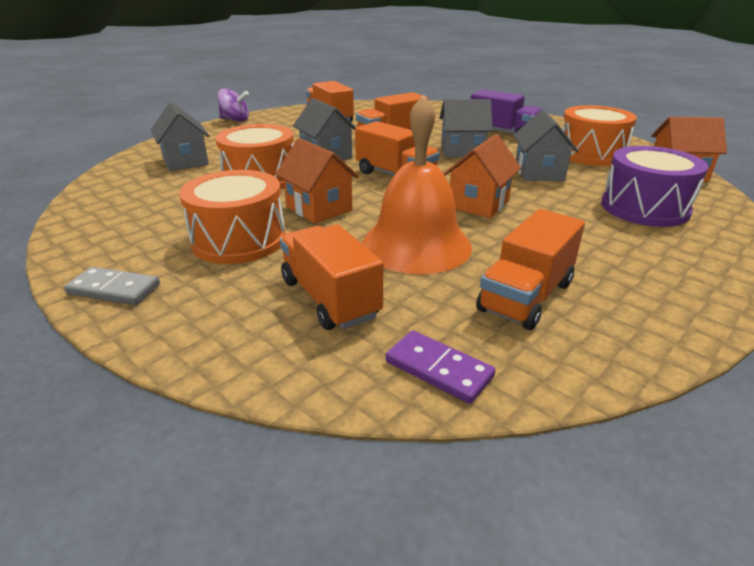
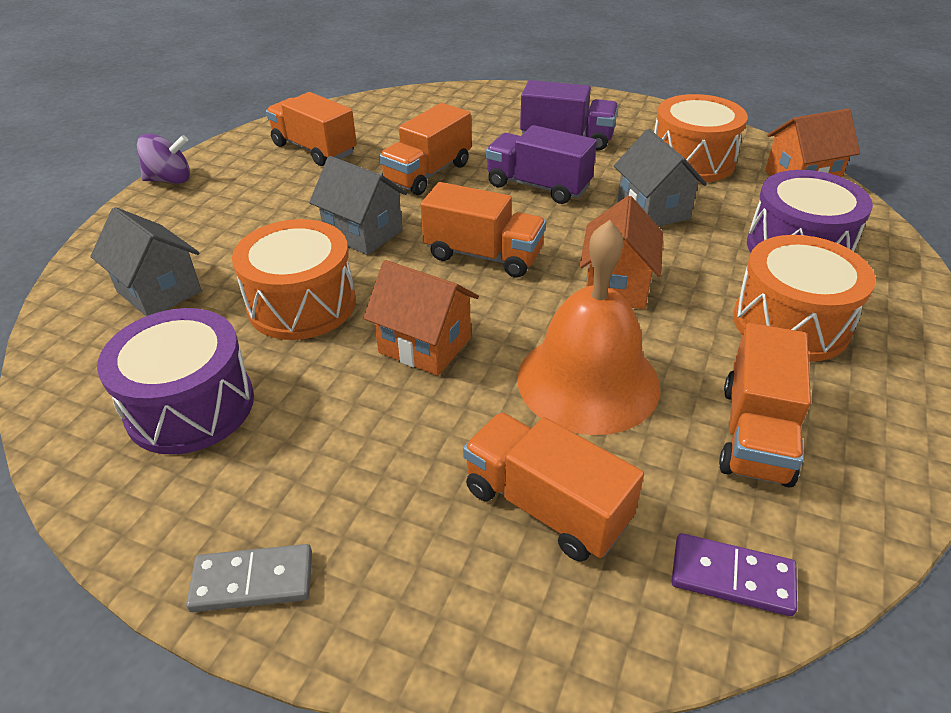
camera: 20 degrees left, 10 degrees up
(155, 209) = (190, 406): none -> purple drum
(239, 240) = (358, 435): orange drum -> orange drum (790, 323)
(462, 151) = (538, 186): grey house -> purple truck

